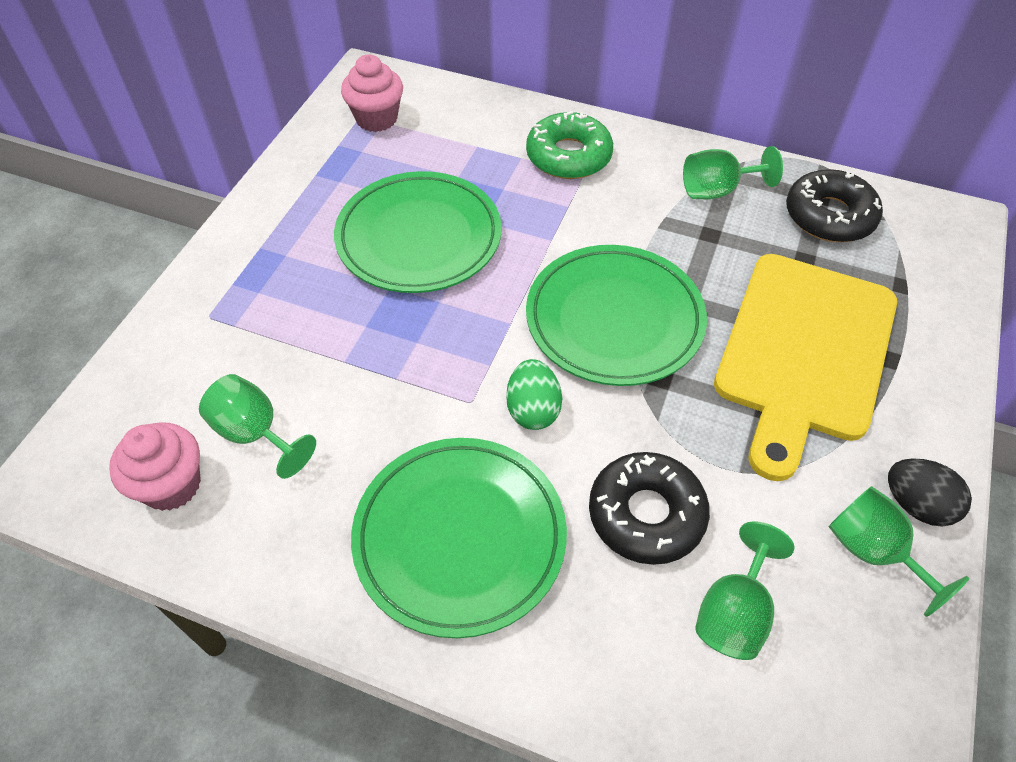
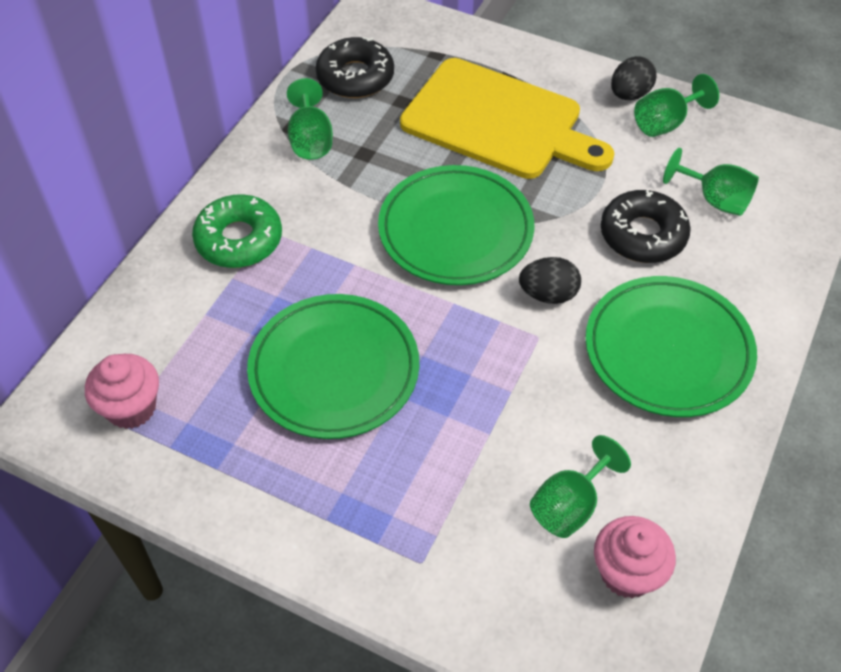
camera: 85 degrees left, 0 degrees up
(533, 410) = (548, 294): green egg -> black egg

